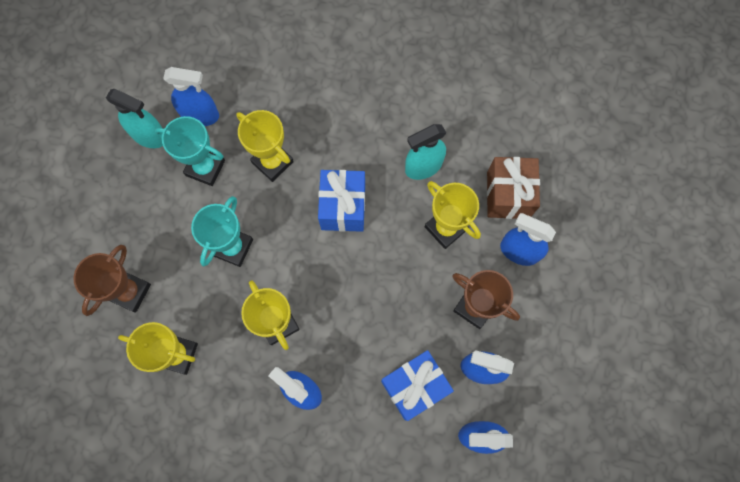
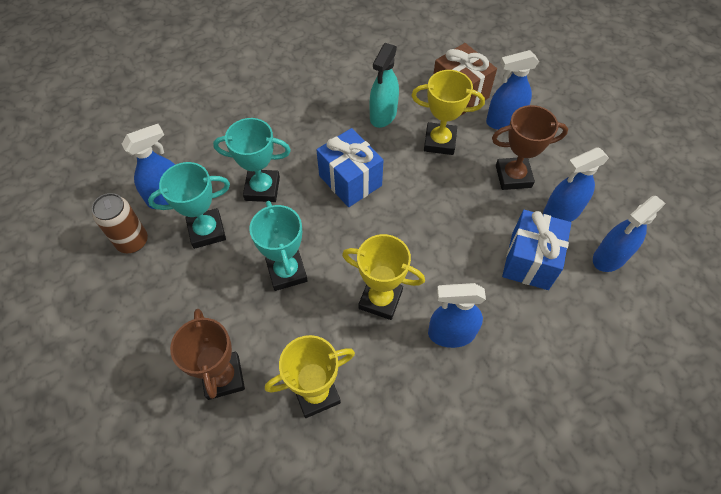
camera: 40 degrees left, 15 degrees down
(150, 136) = (132, 241): turquoise spray bottle -> brown can
(272, 162) = (262, 188): yellow trophy -> turquoise trophy

